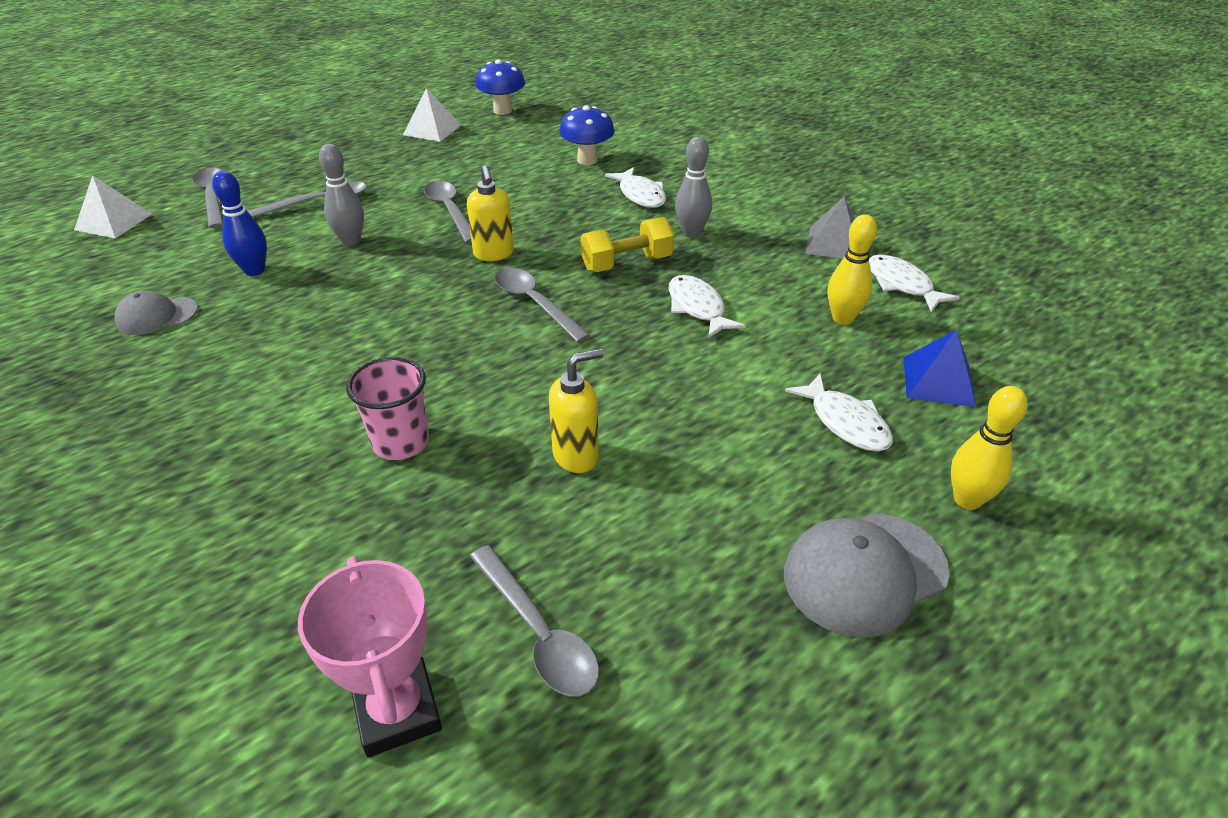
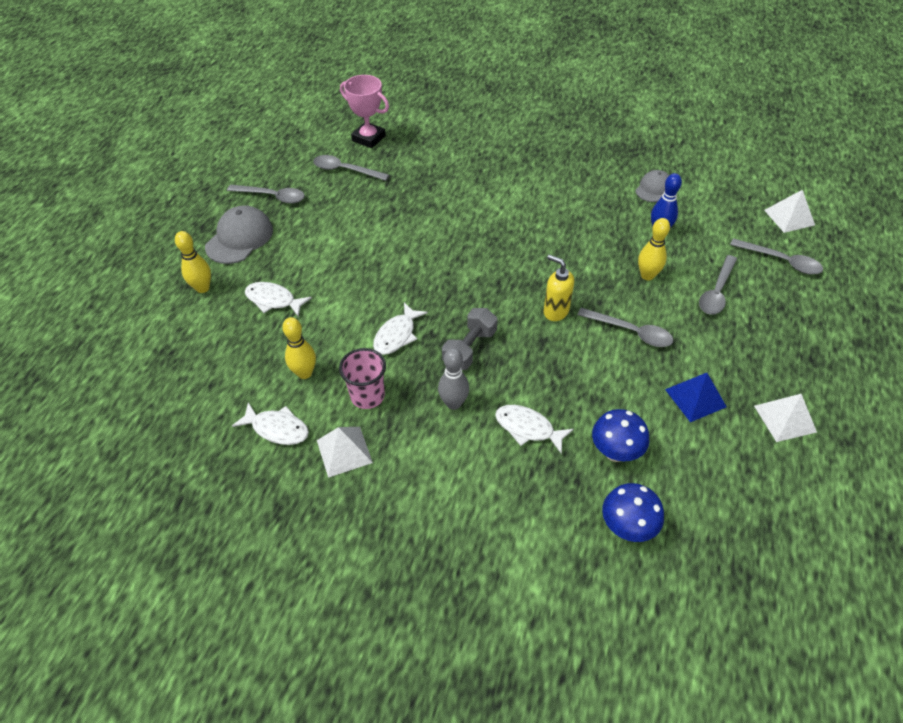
camera: 145 degrees right, 10 degrees up
(351, 241) = (647, 275): grey bowling pin -> yellow bowling pin
(401, 442) = (463, 196): pink cup -> pink cup (367, 396)
(502, 111) = (780, 490): blue mushroom -> blue mushroom (626, 527)
(535, 304) = (489, 289): grey spoon -> grey spoon (272, 197)
(576, 456) = (386, 225): yellow soap dispenser -> none
(627, 263) = (469, 348): yellow dumbbell -> grey dumbbell
(698, 308) = (397, 335): white fish -> white fish turned 90 degrees clockwise
(834, 243) = (344, 451): grey pyramid -> white pyramid
(938, 381) = (231, 352): blue pyramid -> blue pyramid (695, 398)

